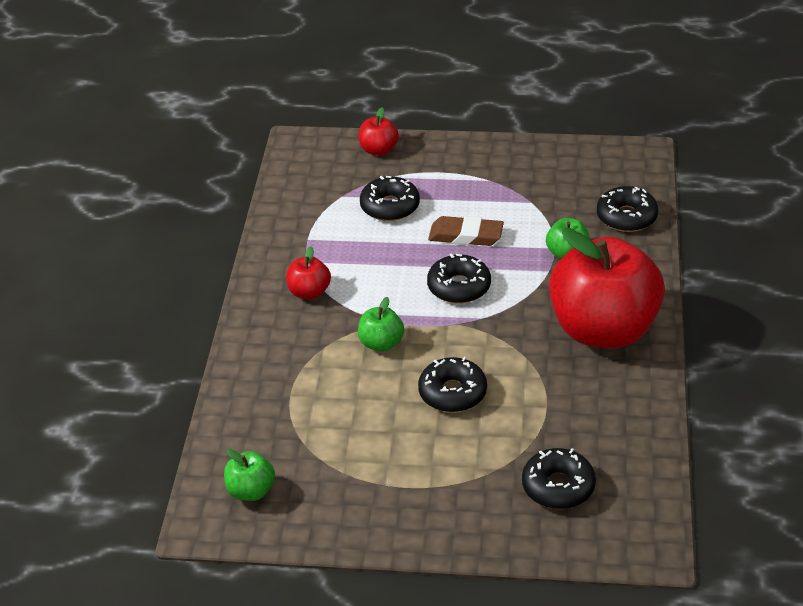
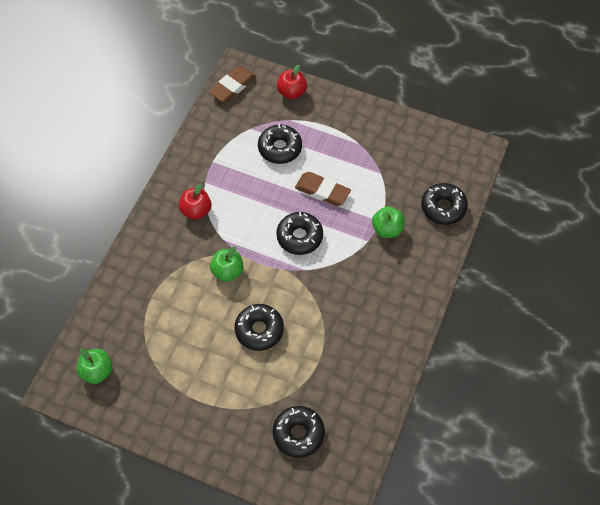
camera: 15 degrees right, 20 degrees up
(299, 161) = (233, 86): none -> brown eraser
(603, 330) = (384, 307): red apple -> none

